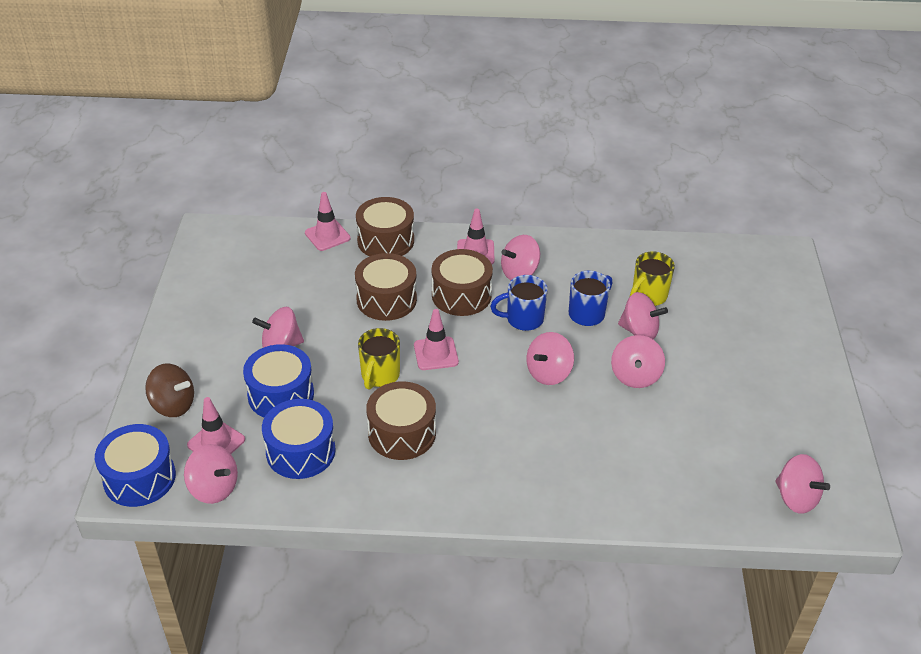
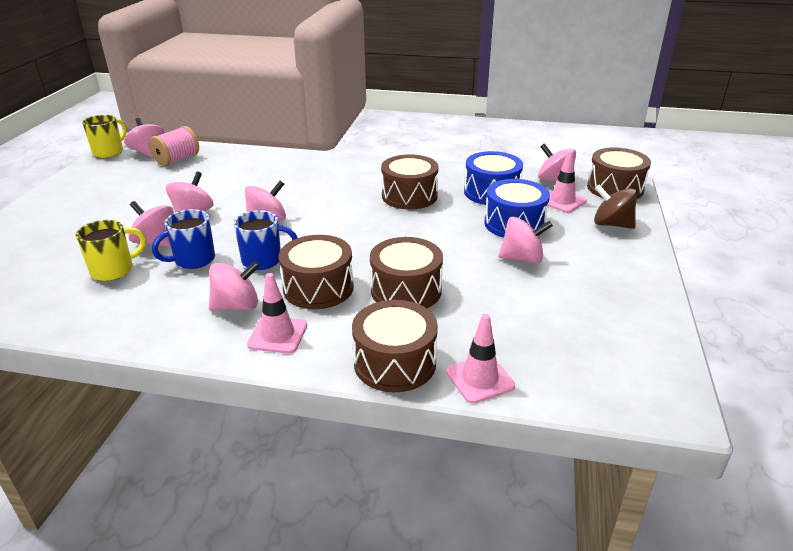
camera: 170 degrees left, 10 degrees down
(139, 478) = (615, 188): blue drum -> brown drum
(380, 376) = (423, 229): yellow mug -> yellow mug (109, 152)
(436, 354) = (365, 241): pink traffic cone -> none
(740, 484) = (177, 160): none -> pink spool

